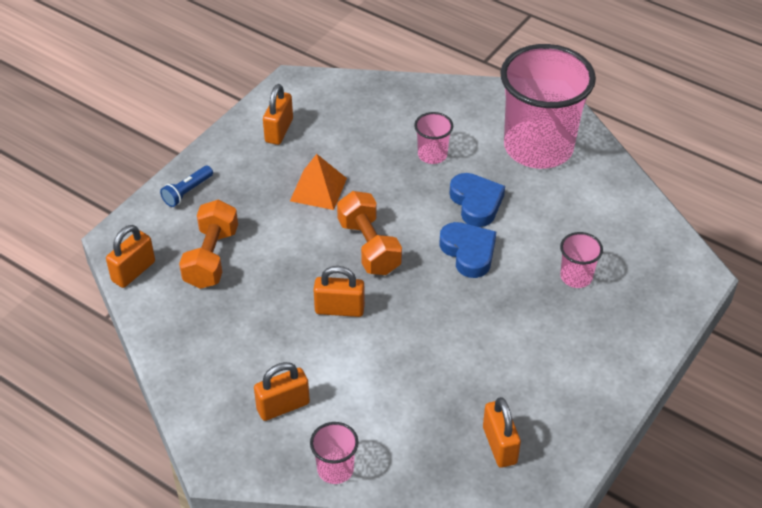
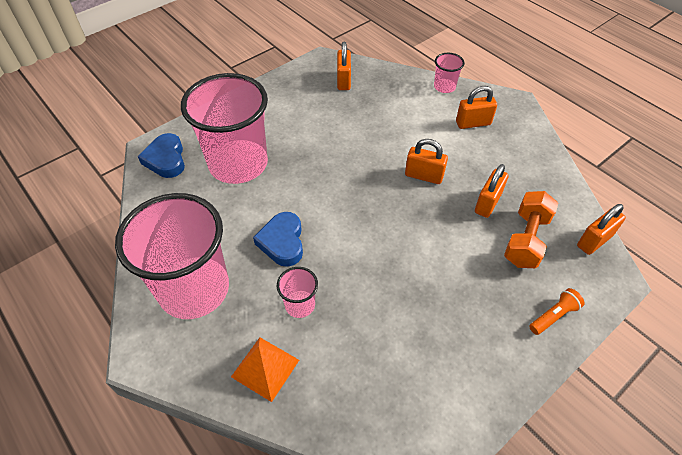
camera: 165 degrees left, 5 degrees up
(187, 192) = (553, 316): blue flashlight -> orange flashlight
(279, 131) = (453, 379): orange padlock -> orange padlock (487, 203)
(318, 189) = (422, 289): orange pyramid -> orange pyramid (265, 368)
(369, 247) = (388, 221): orange dumbbell -> none
(468, 252) = (309, 199): blue heart -> blue heart (166, 159)
(576, 277) = (238, 164): pink cup -> pink cup, size x2.36

